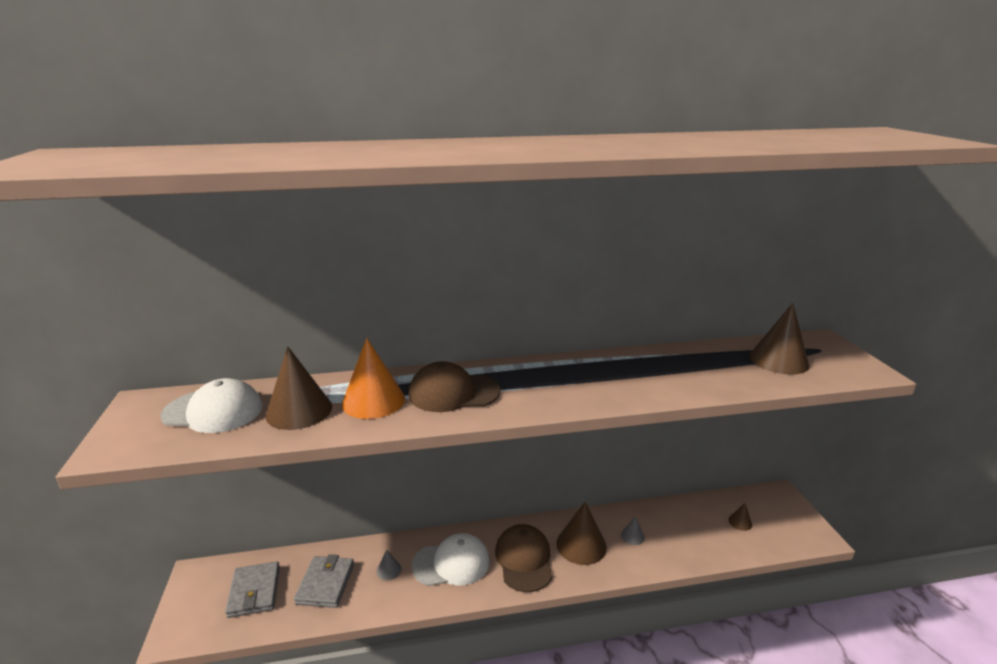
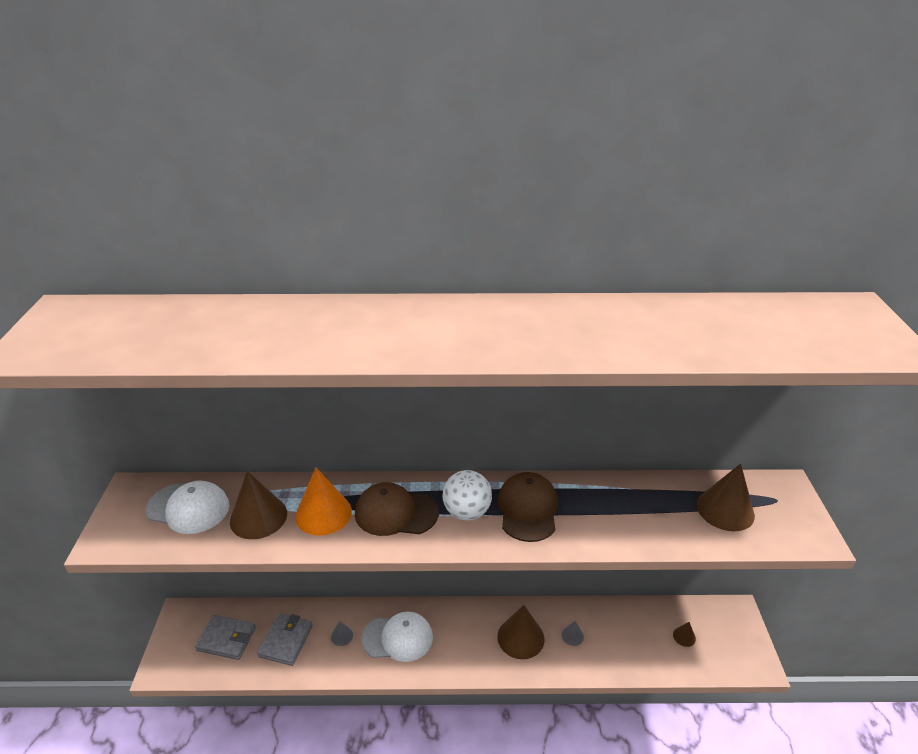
camera: 10 degrees right, 10 degrees up
(254, 592) = (227, 639): grey wallet -> grey wallet turned 75 degrees counterclockwise
(524, 560) = (464, 644): brown cap -> brown cap (527, 509)
(529, 385) = (467, 512): none -> white ball

